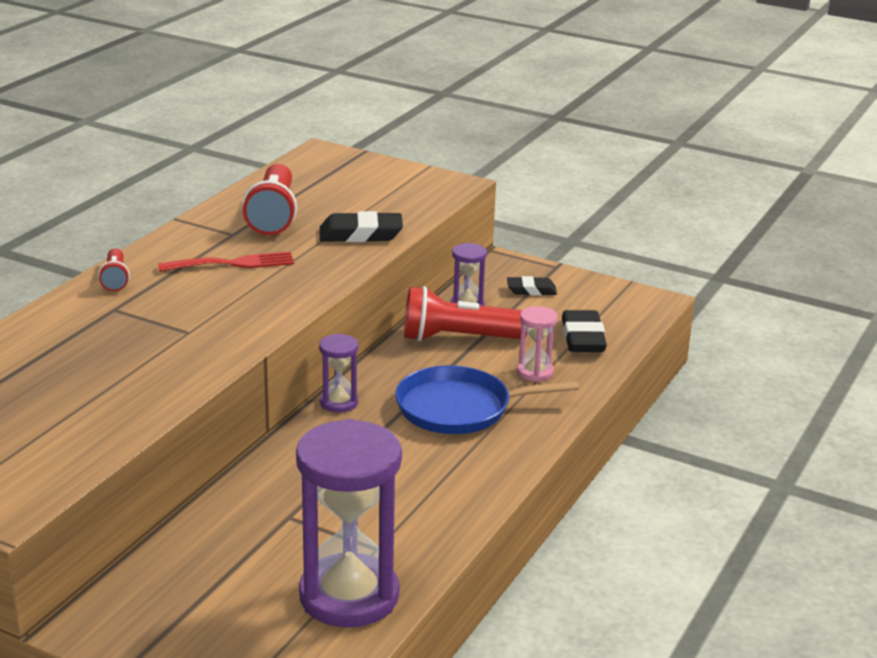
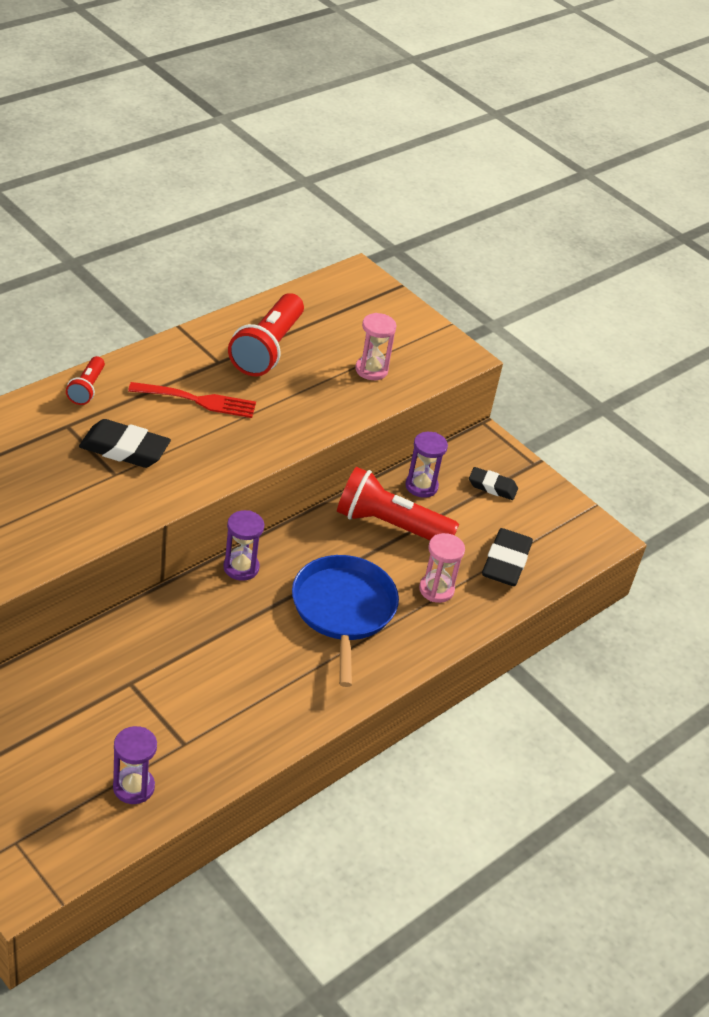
camera: 15 degrees right, 15 degrees up
(349, 596) = (133, 787): purple hourglass -> purple hourglass, size x0.47
(360, 234) = (333, 398): black eraser -> black eraser (124, 449)
(382, 209) = (371, 370): none -> pink hourglass
(459, 408) = (343, 610): blue pan -> blue pan turned 75 degrees clockwise

